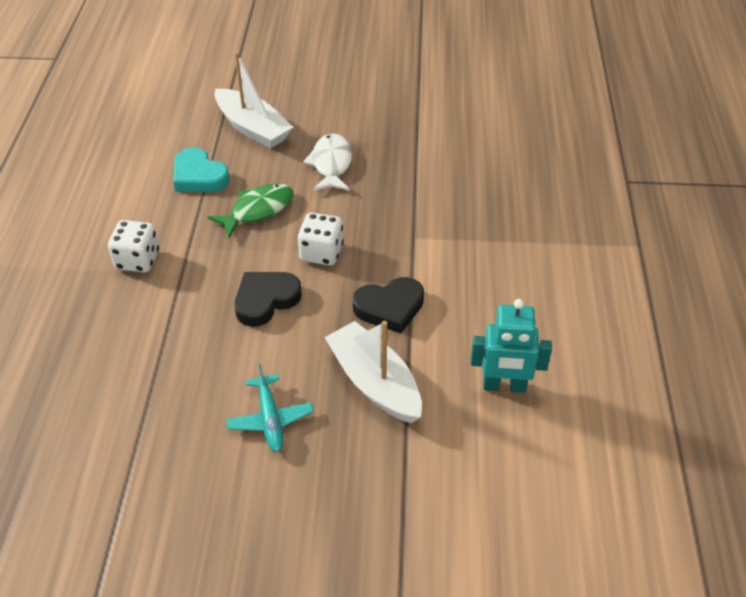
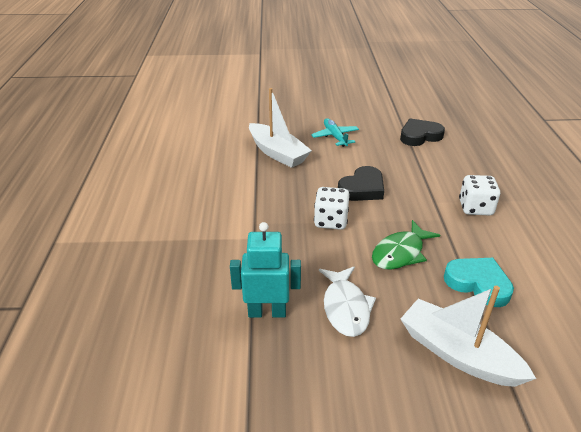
camera: 175 degrees right, 10 degrees down
(390, 308) = (271, 189): black heart -> black heart (419, 136)
(504, 386) = (197, 155): turquoise robot -> turquoise robot (267, 312)

